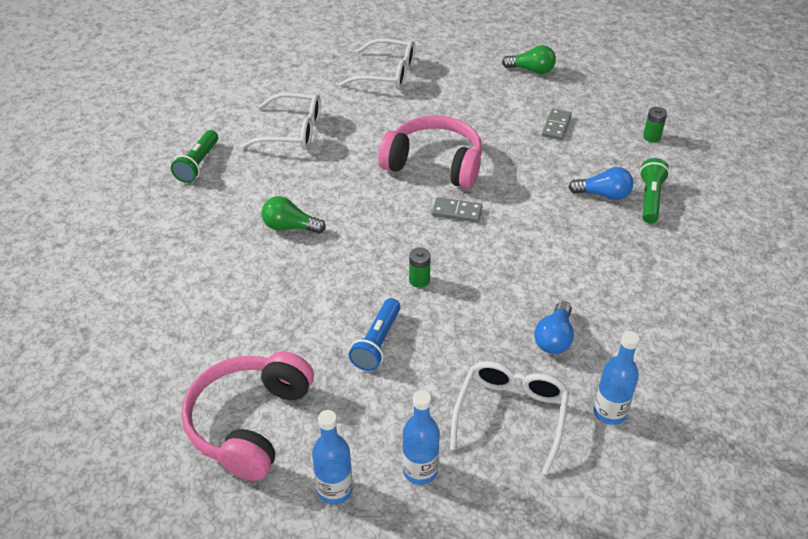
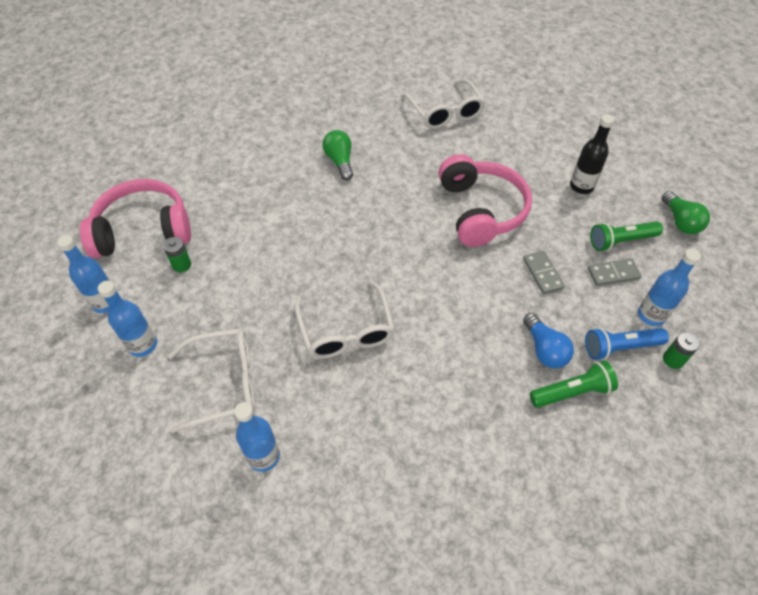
camera: 60 degrees right, 10 degrees up
(198, 164) = (368, 85): green flashlight -> green flashlight (621, 241)
(377, 343) = (253, 265): blue flashlight -> blue flashlight (620, 347)
(387, 74) = (570, 130): white glasses -> white glasses (346, 331)
(419, 280) = (335, 261): green battery -> green battery (182, 265)
(455, 98) = (581, 186): none -> black bottle
(457, 212) = (433, 250): grey domino -> grey domino (542, 274)
(554, 338) = (327, 380): blue light bulb -> none
(607, 128) = (651, 315): none -> blue bottle

